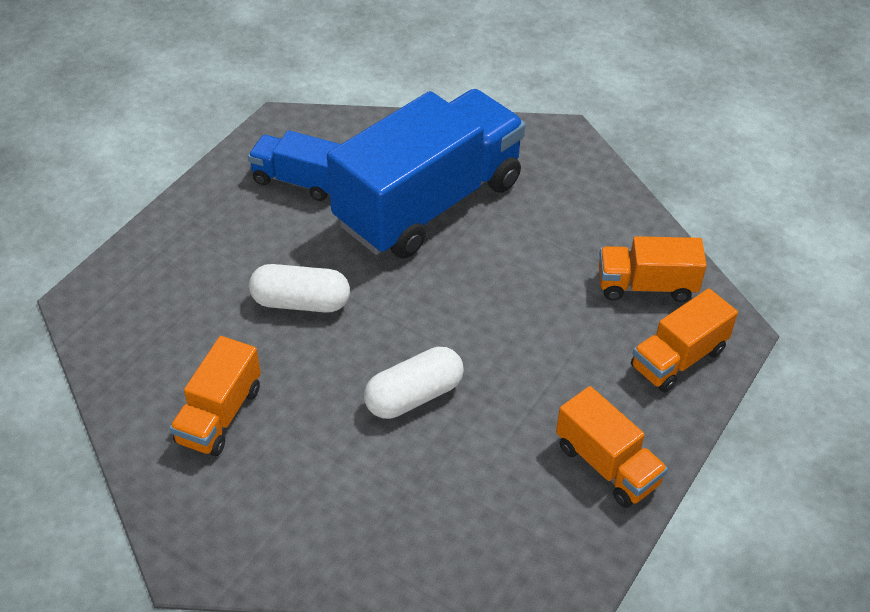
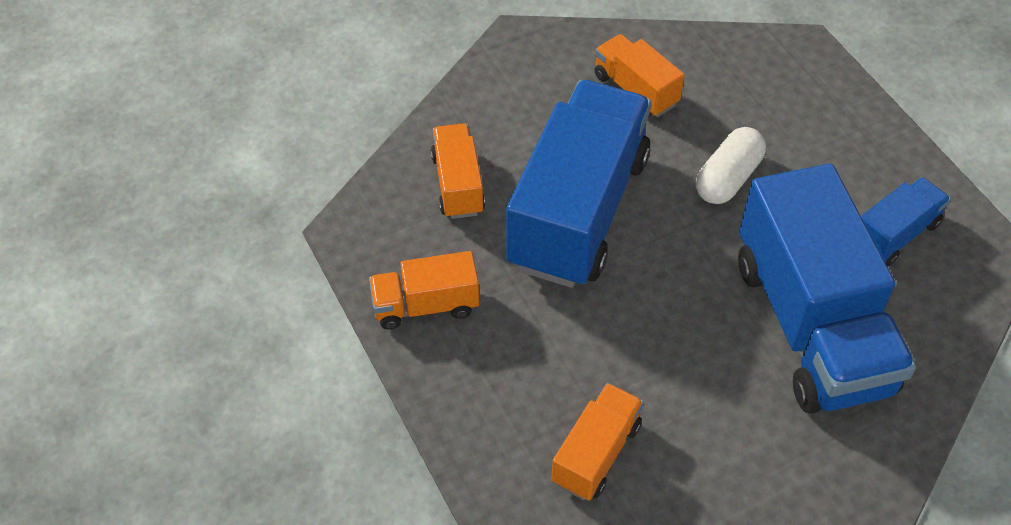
camera: 120 degrees right, 5 degrees up
(414, 396) = (578, 211): white capsule -> blue truck
(678, 358) = (494, 425): orange truck -> orange truck (458, 184)

